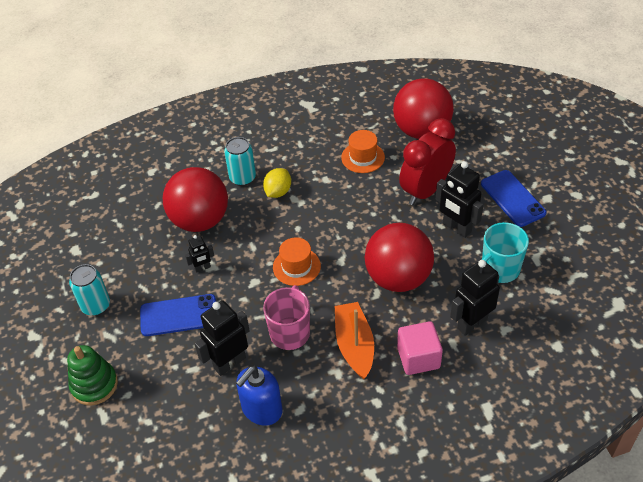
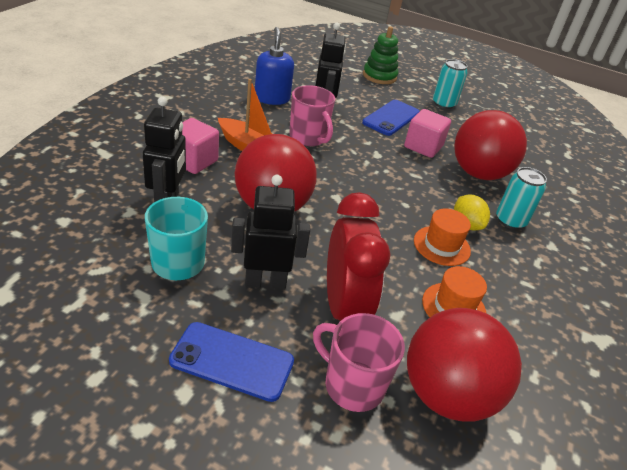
camera: 125 degrees right, 10 degrees down
(202, 268) = (423, 147): black robot -> pink cube
(296, 266) = (363, 177): orange hat -> orange hat (441, 246)
(462, 157) = (352, 385): none -> pink mug

